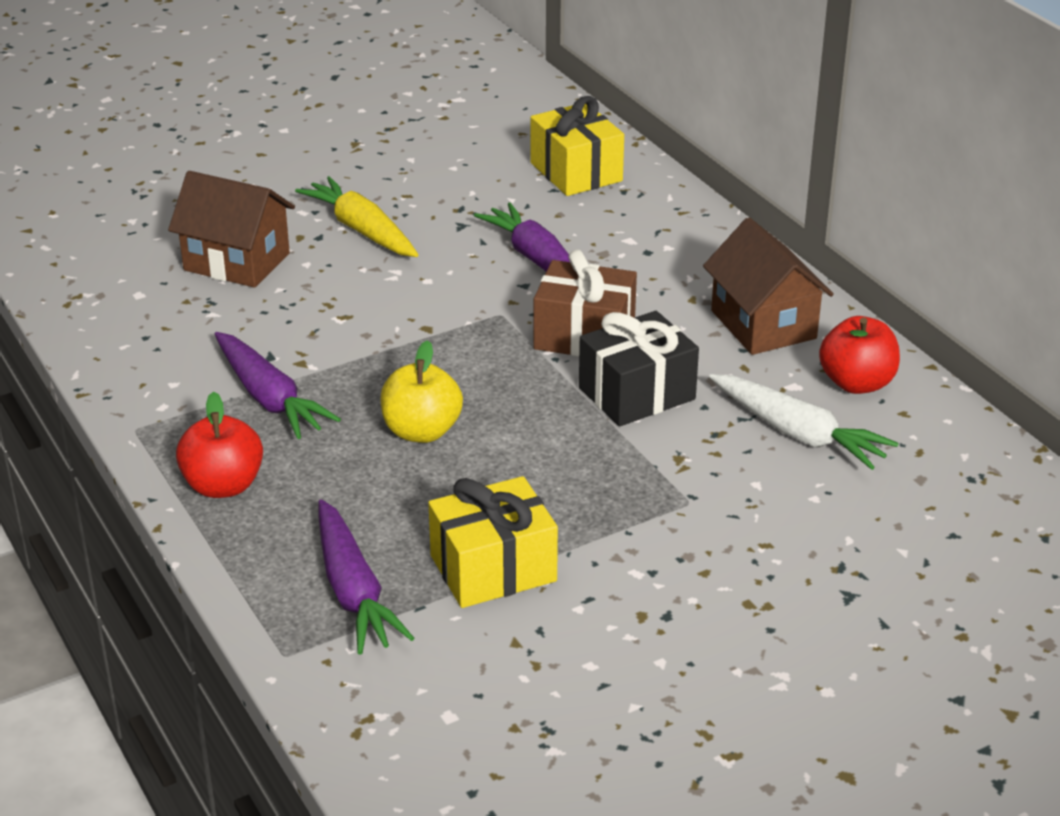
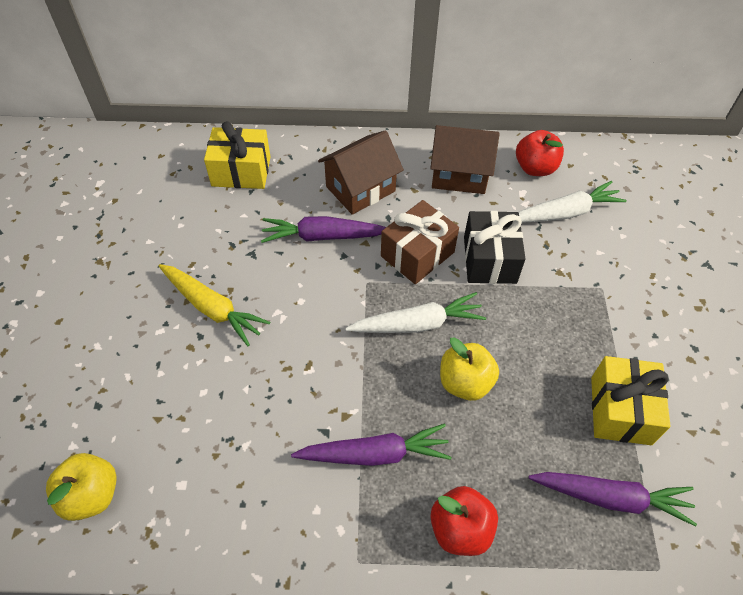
camera: 60 degrees left, 20 degrees up
(91, 251) = (91, 495): none -> yellow apple
(236, 262) = (190, 400): brown house -> brown house (360, 189)
(361, 230) = (212, 308): yellow carrot -> yellow carrot turned 135 degrees counterclockwise
(475, 370) = (417, 324): none -> white carrot

